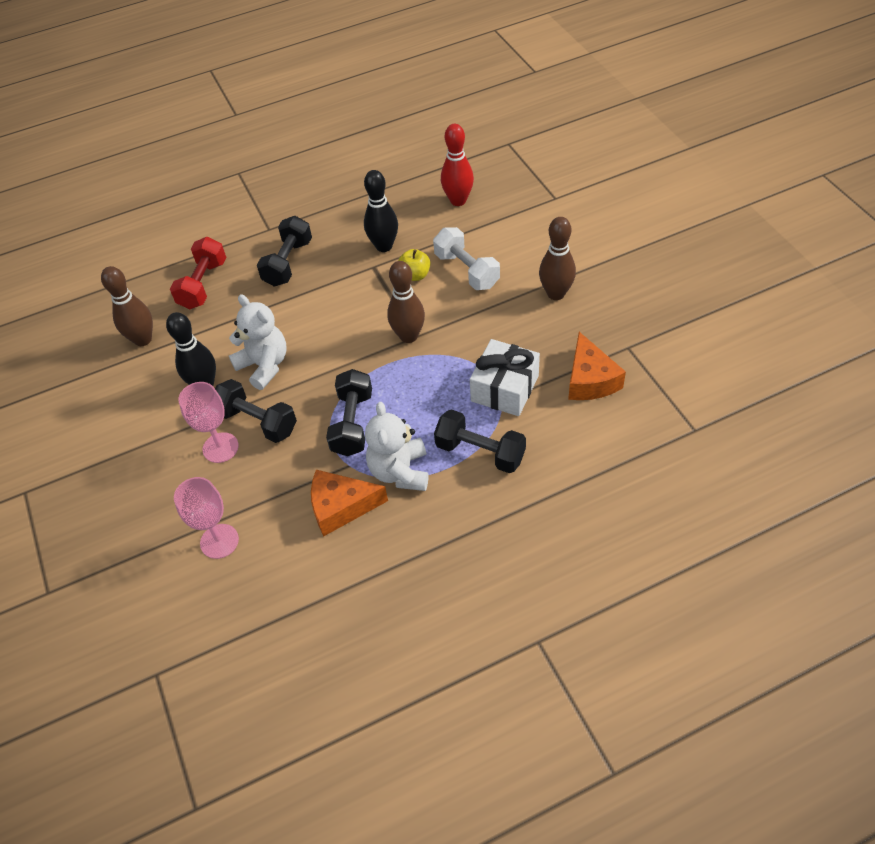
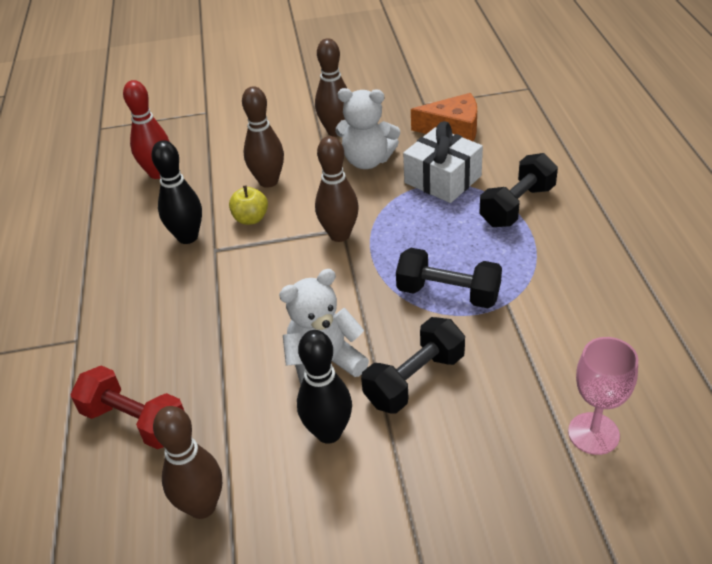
camera: 75 degrees left, 10 degrees down
(220, 447) = (444, 422): pink goblet -> none
(288, 263) = (155, 325): black dumbbell -> none
(341, 507) = (564, 315): orange cheese -> none
(400, 471) = (526, 264): white teddy bear -> white teddy bear (367, 161)
(466, 270) = (268, 181): white dumbbell -> brown bowling pin

